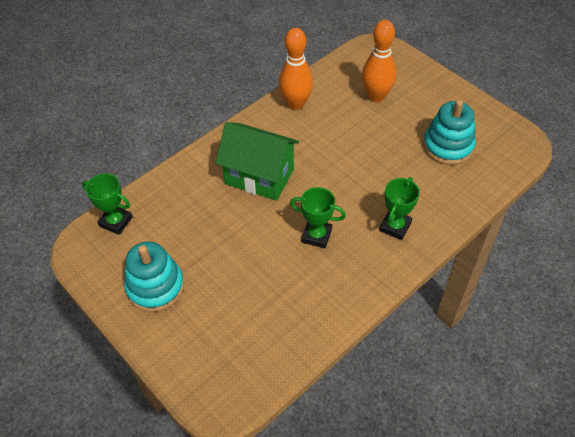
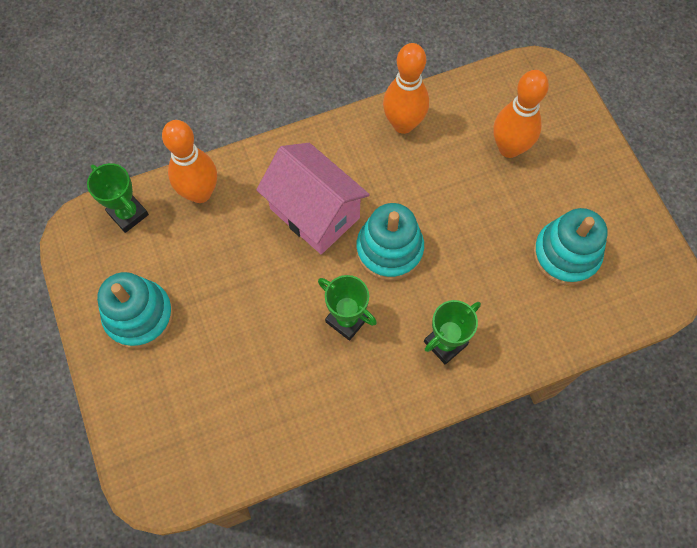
camera: 20 degrees right, 15 degrees up
(166, 190) = (200, 193): none -> orange bowling pin
(259, 176) = (315, 213): green house -> pink house
(325, 182) = (389, 250): none -> turquoise stacking toy

